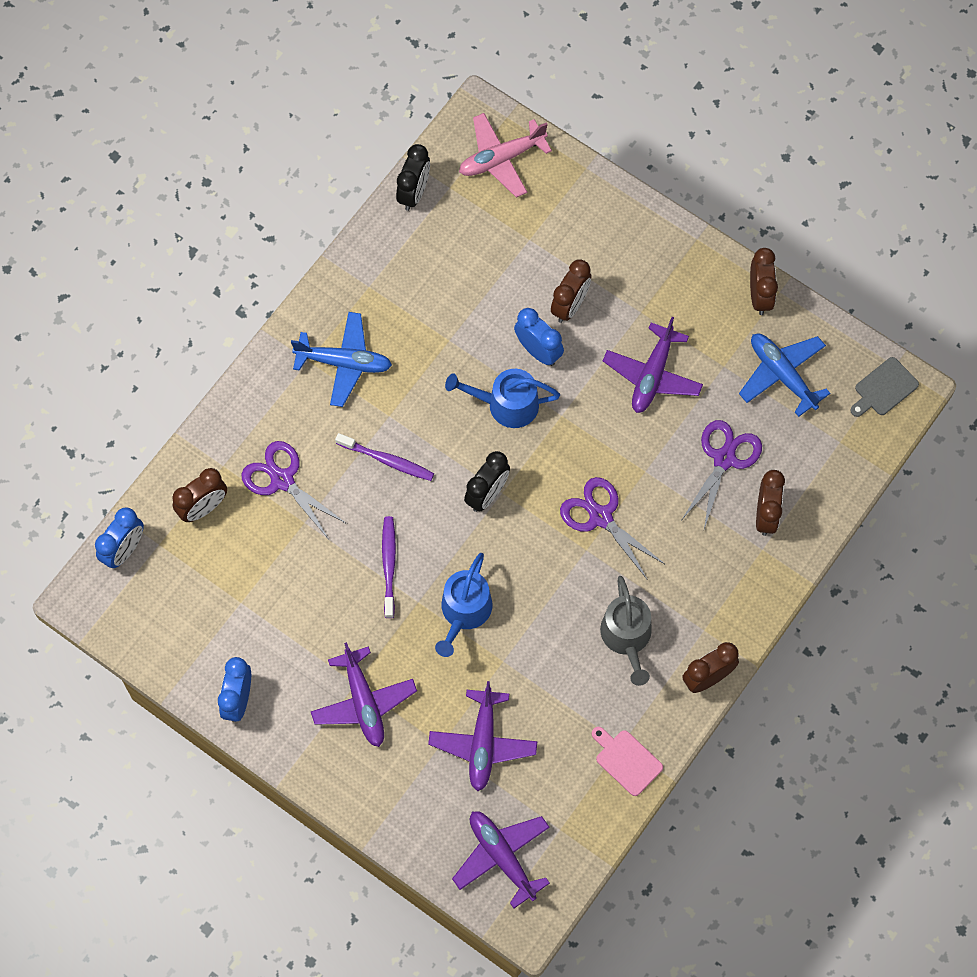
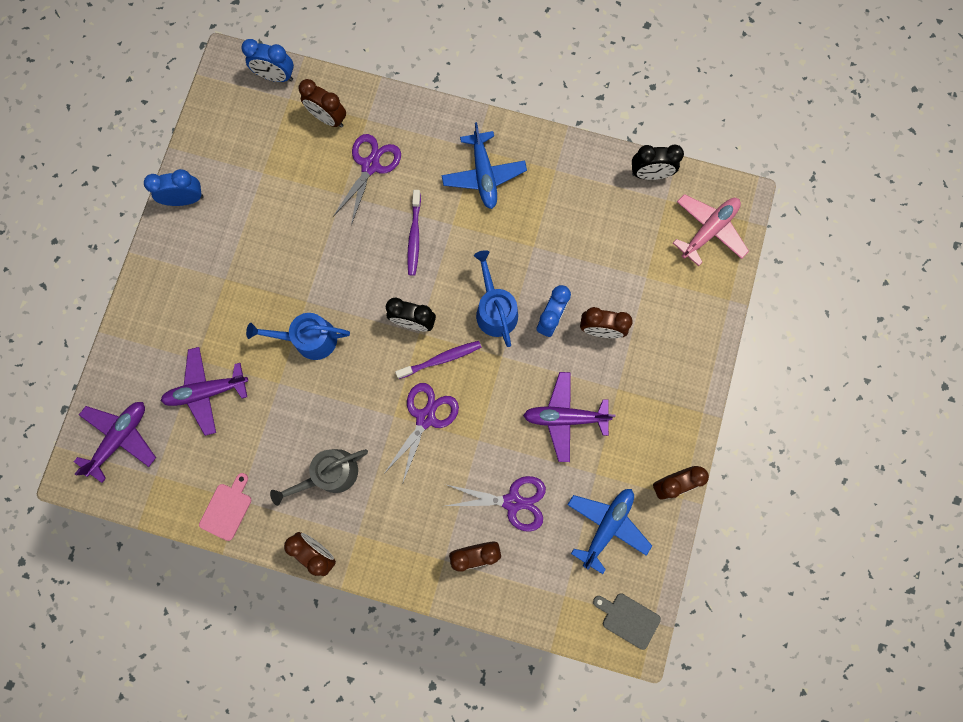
camera: 70 degrees right, 10 degrees up
(363, 702) = (212, 290): purple plane -> none
(389, 565) = (328, 269): purple toothbrush -> purple toothbrush (441, 359)
(501, 159) = (708, 230): pink plane -> pink plane turned 90 degrees clockwise

